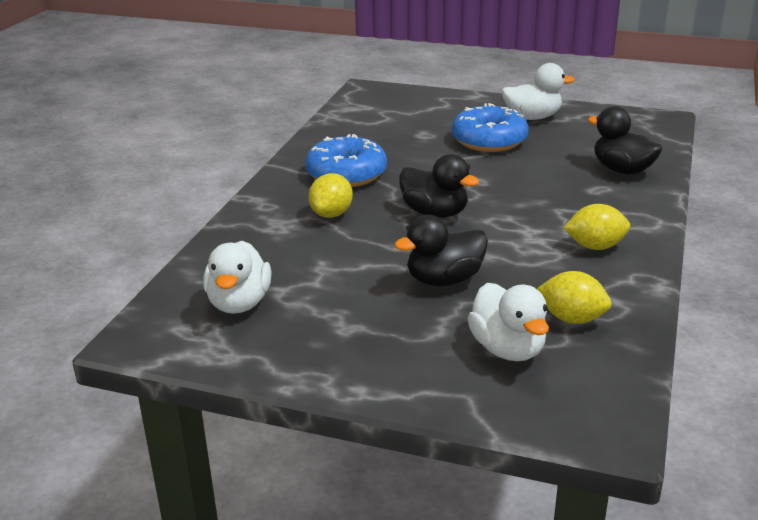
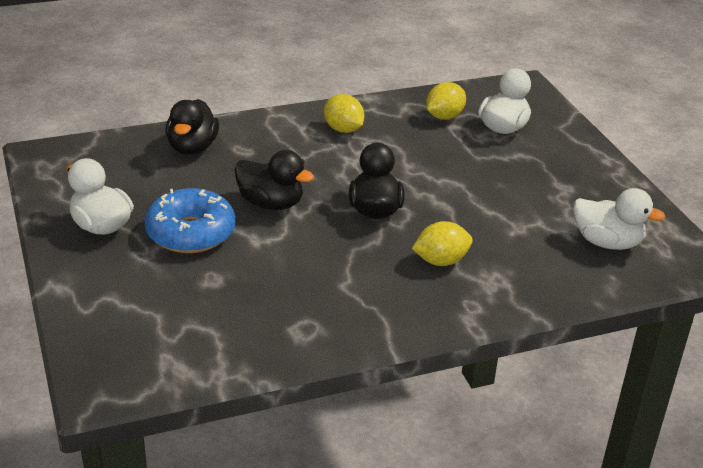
camera: 130 degrees left, 5 degrees up
(239, 303) = (607, 242): white duck -> white duck turned 60 degrees clockwise
(346, 174) = (359, 288): blue donut -> none
(444, 280) = (463, 172): black duck -> black duck (271, 203)
(572, 318) = (444, 116): yellow lemon -> yellow lemon turned 60 degrees clockwise

